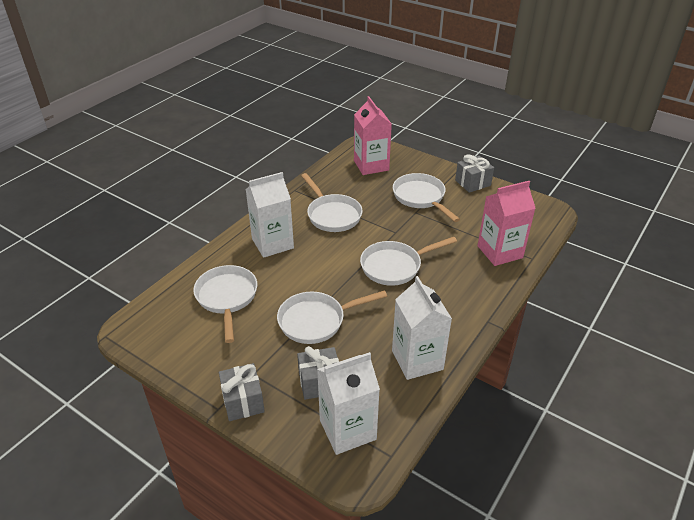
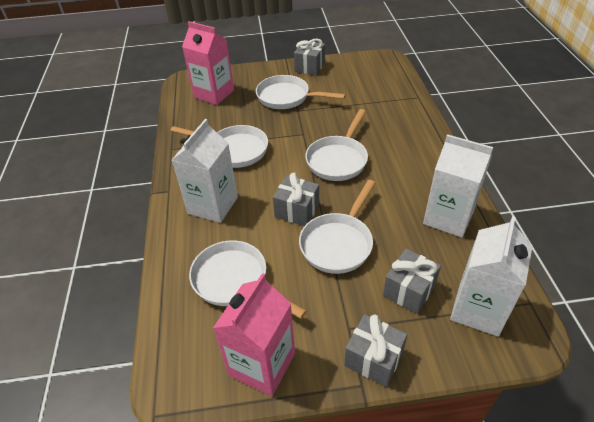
camera: 40 degrees left, 5 degrees up
(318, 282) = (297, 211): none -> grey gift
(500, 252) = (393, 105): pink carton -> pink carton (262, 364)

